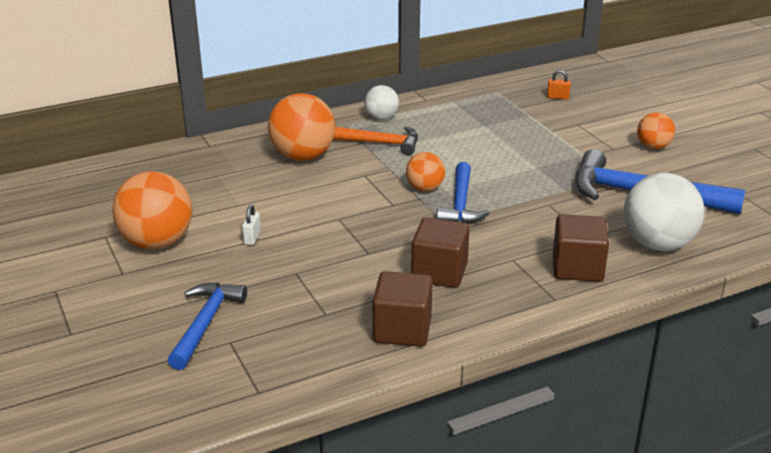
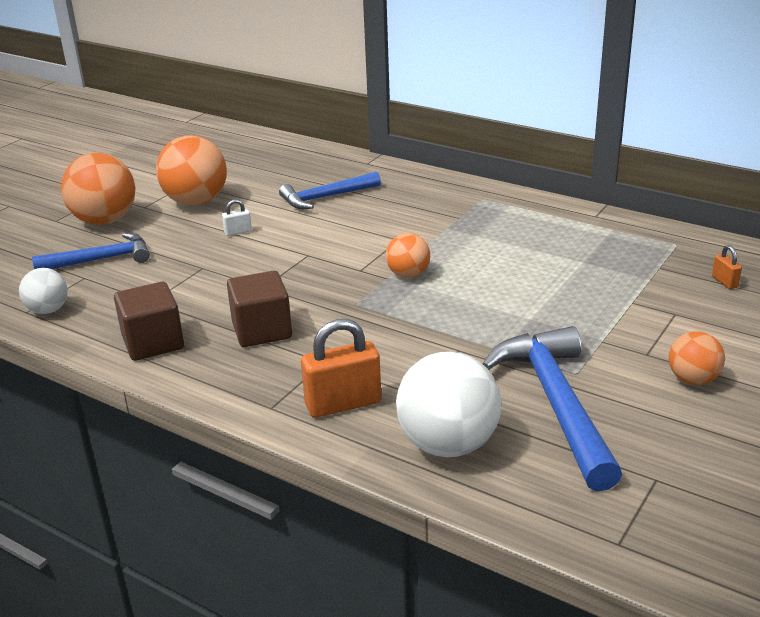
camera: 60 degrees right, 0 degrees up
(303, 157) = (396, 203): orange ball -> orange ball (105, 221)
(378, 143) = (468, 225): orange hammer -> none
(381, 118) = (520, 209): white ball -> white ball (48, 310)
(460, 204) = (400, 301): blue hammer -> blue hammer (326, 197)
(577, 268) = (343, 404): brown cube -> orange padlock

